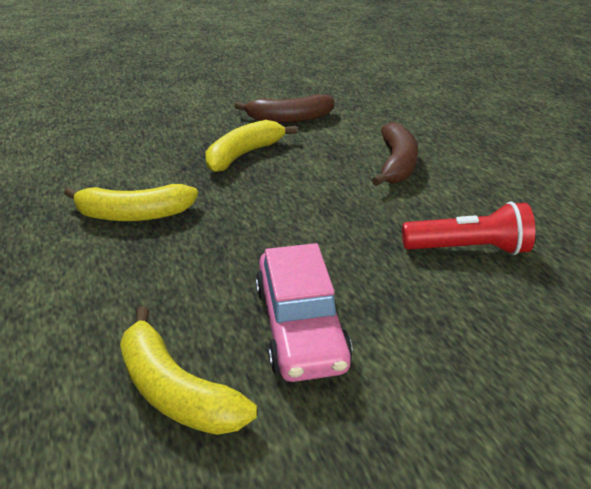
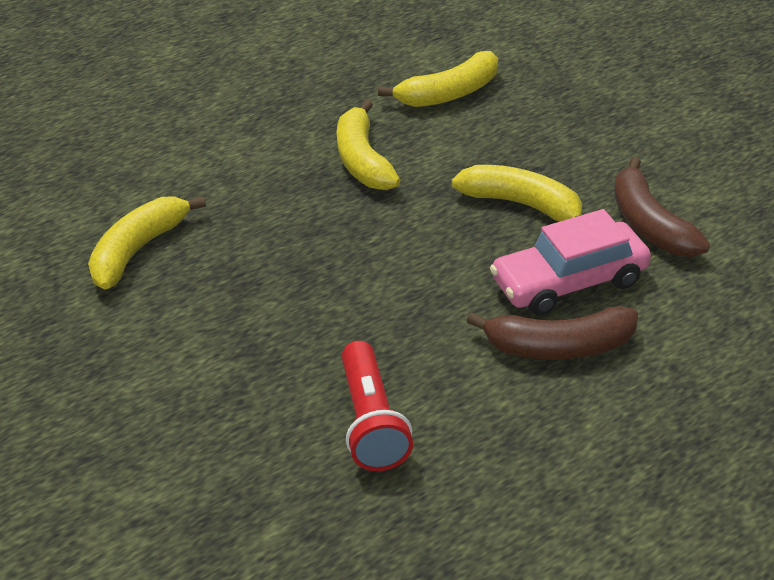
camera: 80 degrees right, 5 degrees up
(79, 163) = (449, 93): none -> yellow banana
(300, 326) = (218, 304): pink car -> pink car (569, 281)

